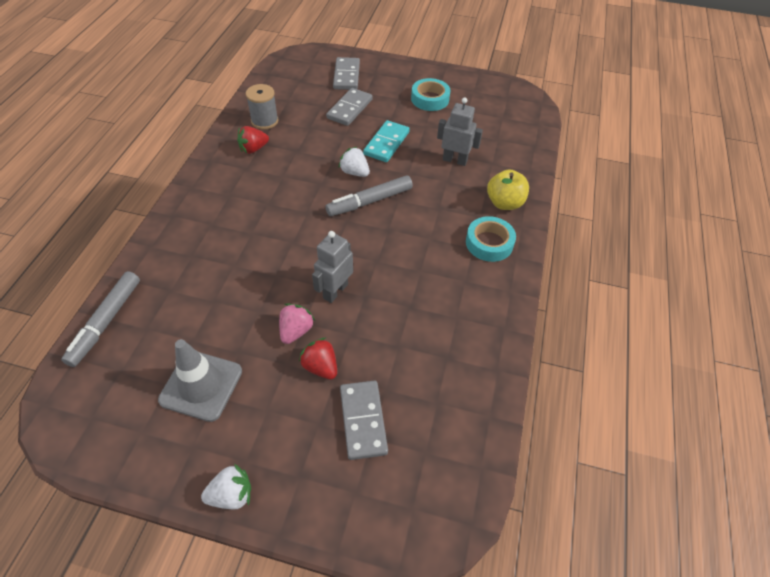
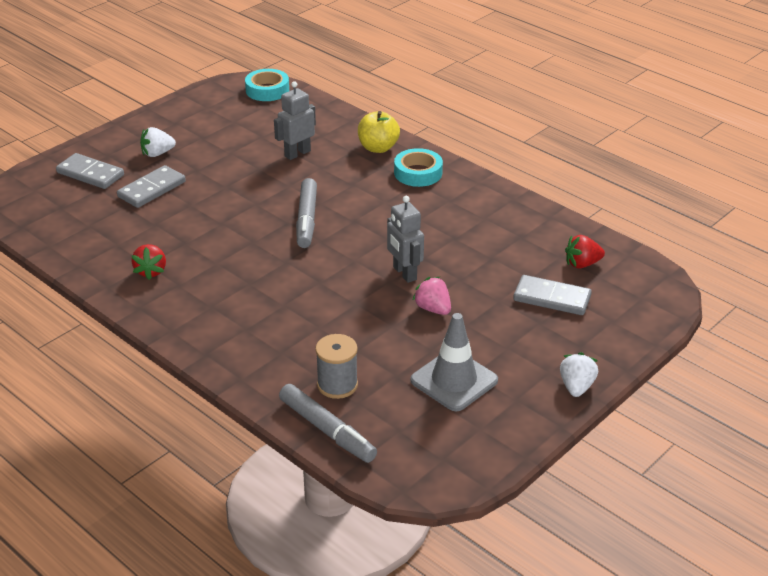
camera: 60 degrees left, 15 degrees down
(264, 121) = (109, 251): grey spool -> grey spool (337, 385)
(320, 367) = (483, 305): red strawberry -> red strawberry (582, 264)
(349, 109) = (151, 189): grey domino -> grey domino turned 75 degrees clockwise
(354, 172) = (256, 216): white strawberry -> white strawberry (157, 153)
(386, 143) = (232, 184): turquoise domino -> none
(430, 99) = (191, 136): turquoise tape -> turquoise tape (267, 90)

